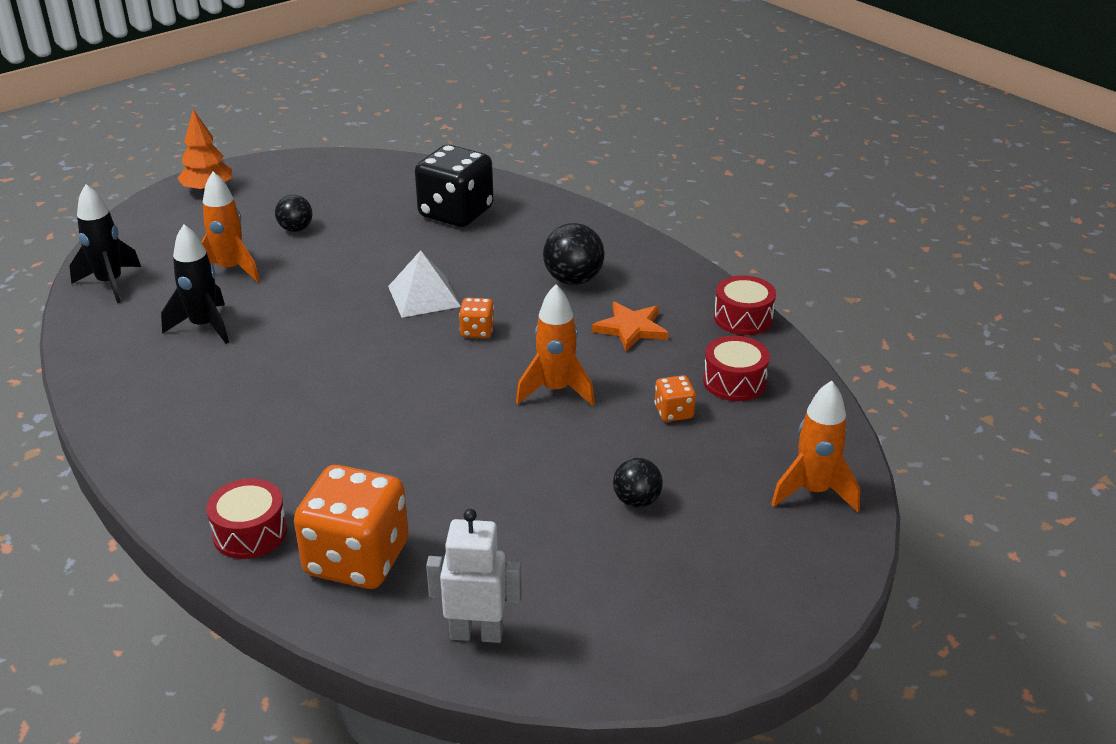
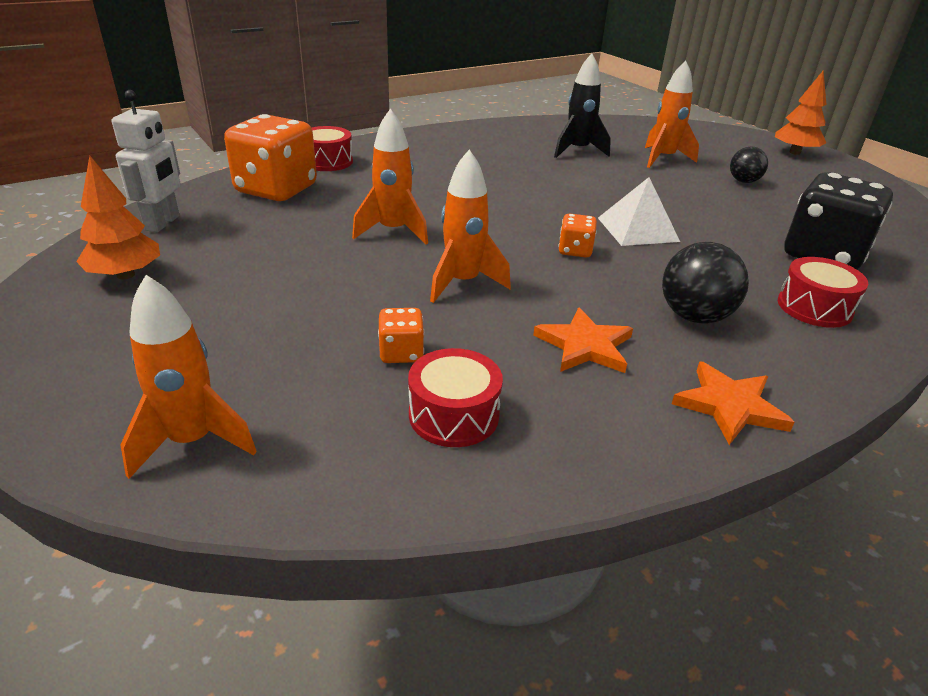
camera: 95 degrees right, 0 degrees up
(110, 283) = (633, 127): black rocket -> none
(460, 444) = (393, 231): none -> orange rocket
(607, 617) = (126, 275): none -> orange tree
(637, 501) = (262, 308): black ball -> none
(678, 277) = (729, 406): none -> orange star
(743, 318) = (621, 456): red drum -> red drum (814, 307)

